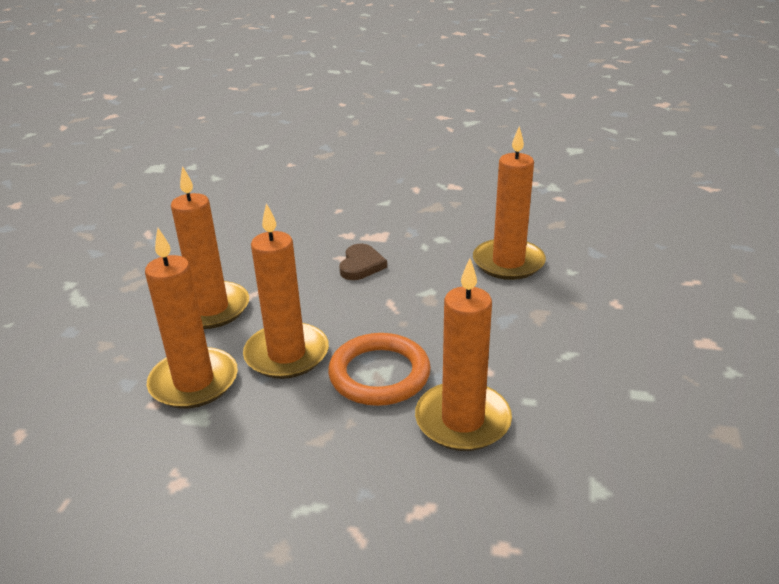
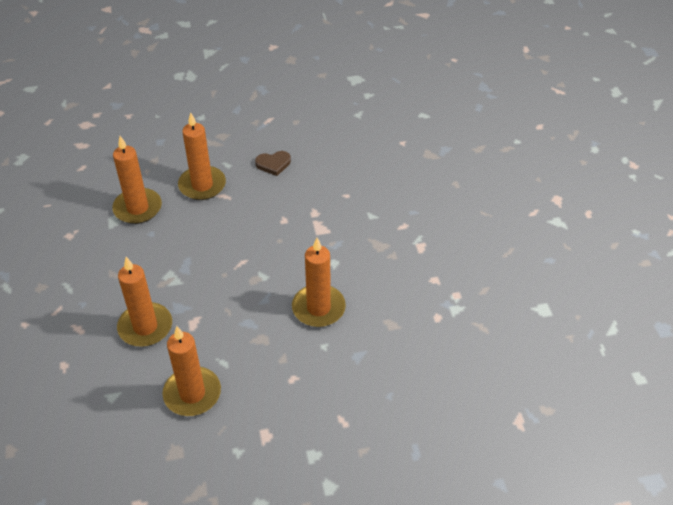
camera: 65 degrees right, 15 degrees up
(287, 354) = (173, 234): orange candle -> orange candle (192, 393)
(361, 265) = (278, 233): brown heart -> brown heart (273, 164)
(379, 374) = (171, 280): orange ring -> none

